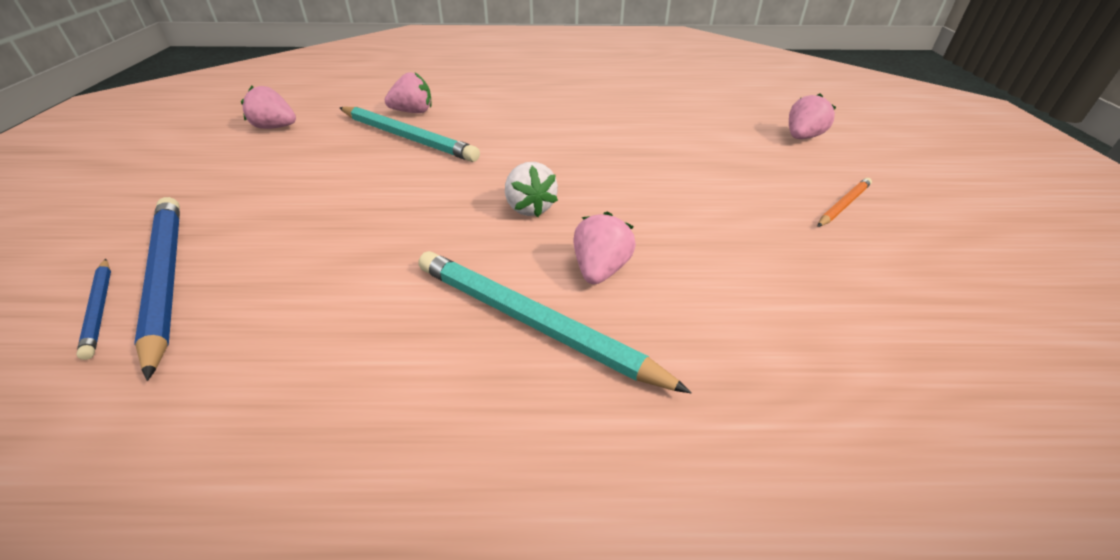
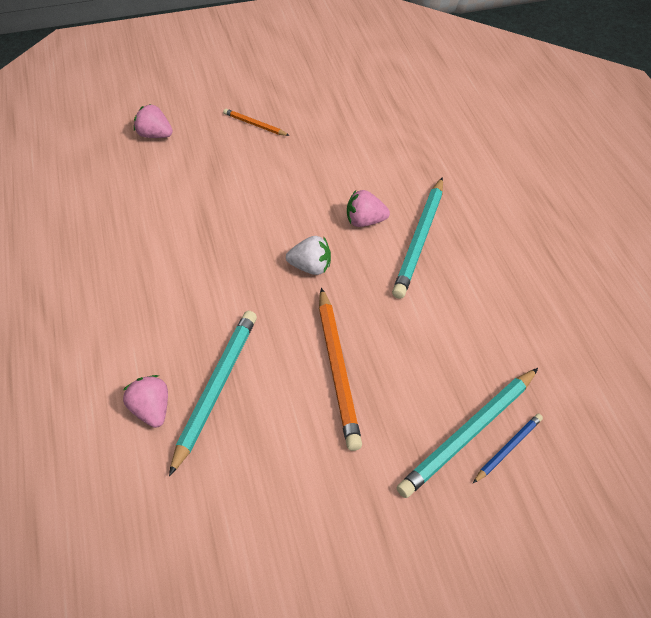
camera: 105 degrees left, 10 degrees up
(165, 278) = (468, 434): blue pencil -> turquoise pencil
(275, 127) = (220, 527): pink strawberry -> none
(361, 201) = (338, 370): none -> orange pencil
(529, 208) = (310, 267): white strawberry -> white strawberry turned 45 degrees clockwise

